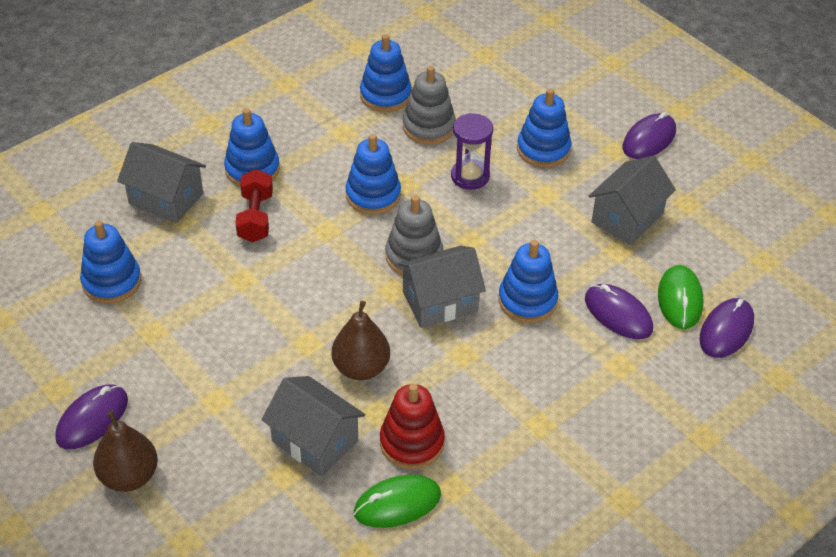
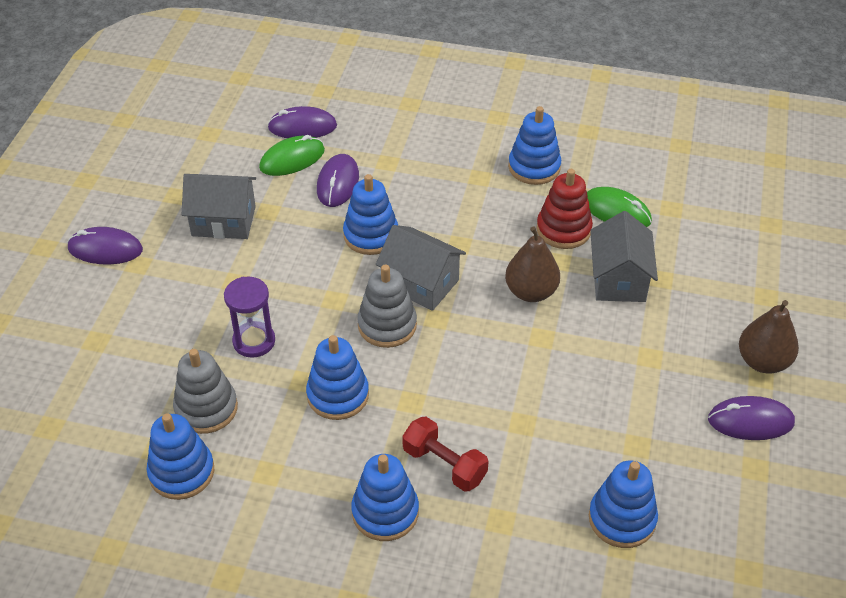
camera: 125 degrees left, 0 degrees up
(166, 198) = (488, 557): grey house -> none
(255, 217) = (444, 464): red dumbbell -> red dumbbell turned 75 degrees clockwise
(543, 149) = (175, 310): blue stacking toy -> blue stacking toy (534, 167)

